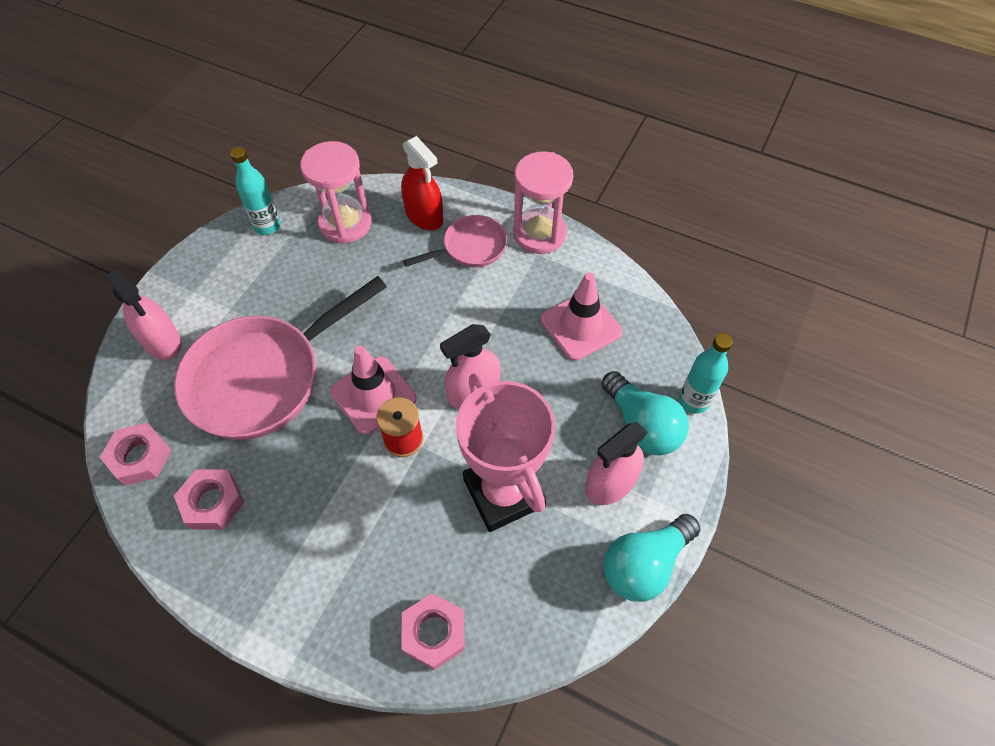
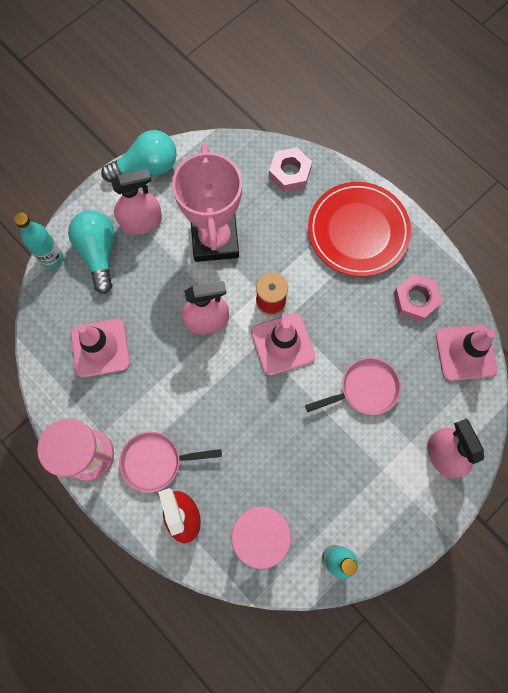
camera: 160 degrees left, 15 degrees up
(140, 457) = (465, 352): pink nut -> pink traffic cone
(263, 378) = (365, 389): pink pan -> pink pan, size x0.52
(308, 574) = (358, 231): none -> red plate

